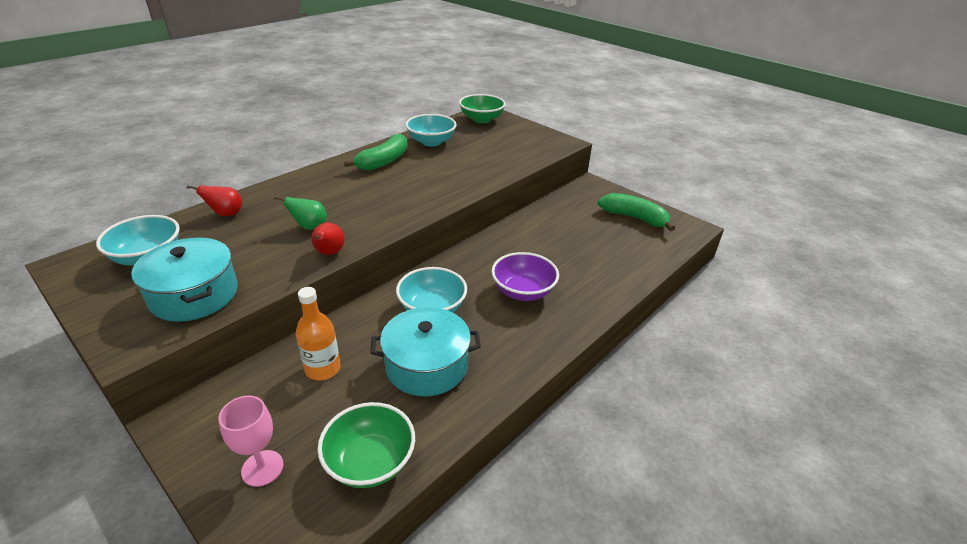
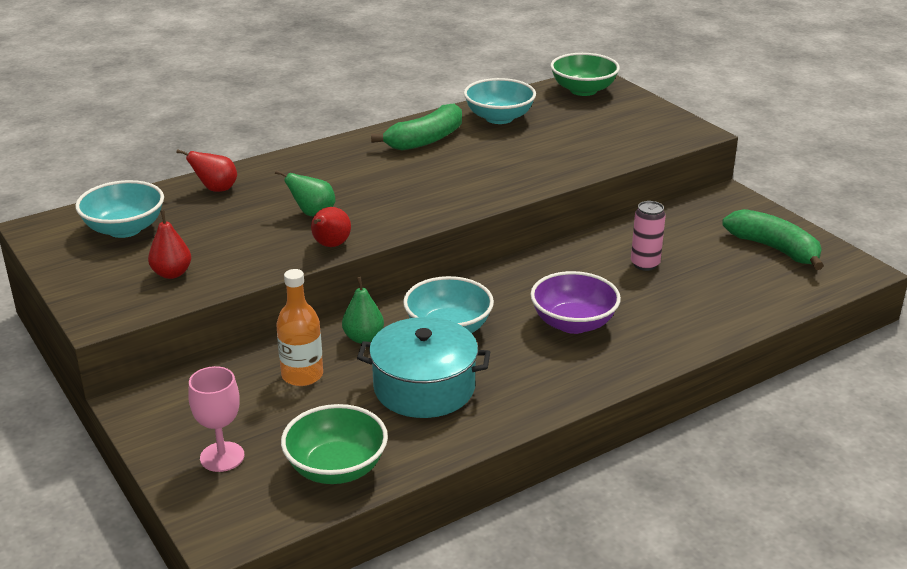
camera: 15 degrees right, 5 degrees down
(194, 295) = (172, 273): turquoise pot -> red pear
(367, 326) = (363, 338): none -> green pear
(556, 238) = (645, 264): none -> pink can

